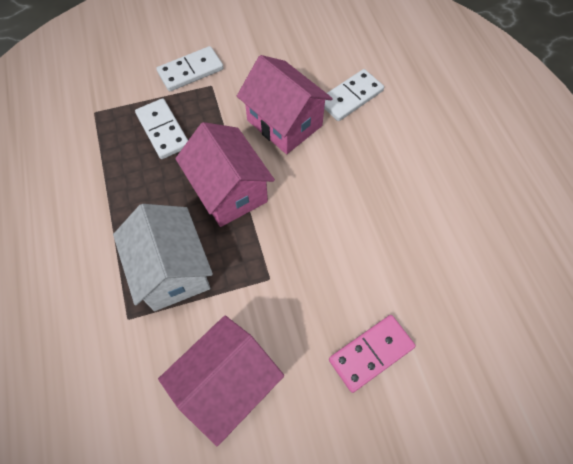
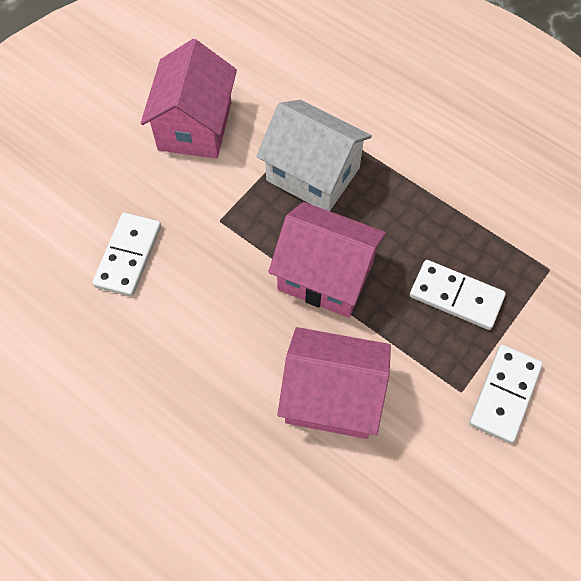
camera: 145 degrees right, 0 degrees up
(351, 97) = (278, 493): white domino -> white domino (128, 256)
(371, 353) = (87, 215): pink domino -> none

